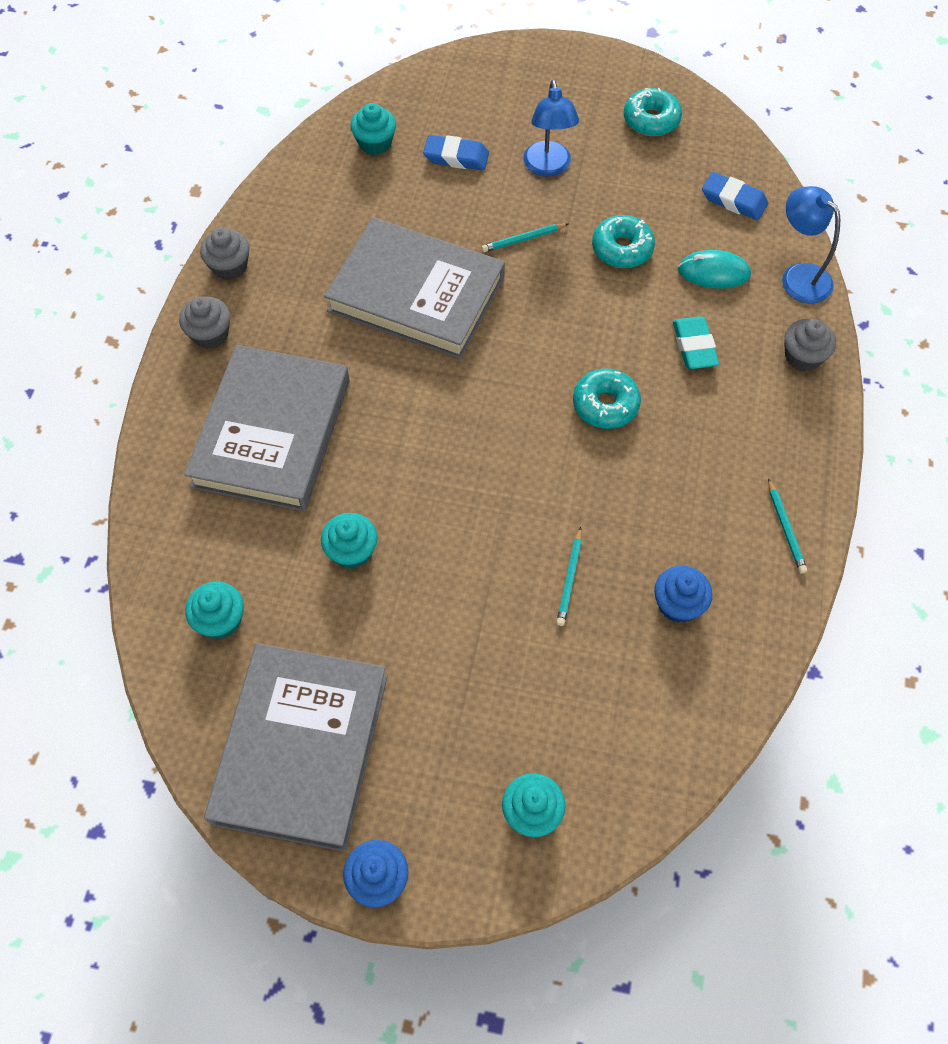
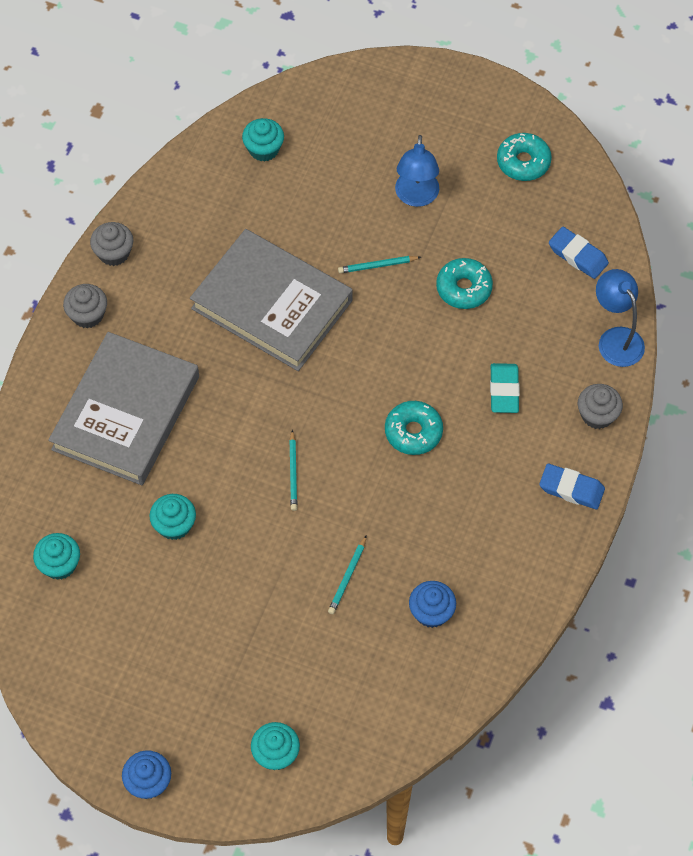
camera: 10 degrees right, 0 degrees up
(301, 748) = (107, 675): grey book -> none
(456, 157) = (334, 174): blue eraser -> blue eraser (571, 489)
(714, 272) = (540, 323): turquoise mouse -> none
(785, 528) = (538, 564): turquoise pencil -> turquoise pencil (293, 473)

